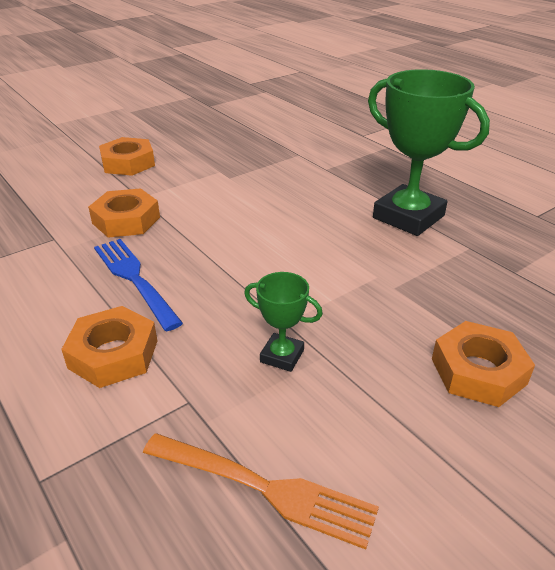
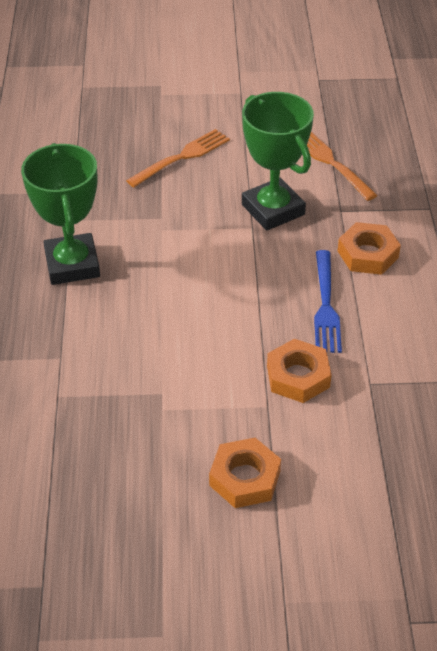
camera: 145 degrees left, 10 degrees up
(282, 356) = (273, 209): green trophy -> green trophy, size x2.11
(478, 371) = (181, 158): orange nut -> orange fork

